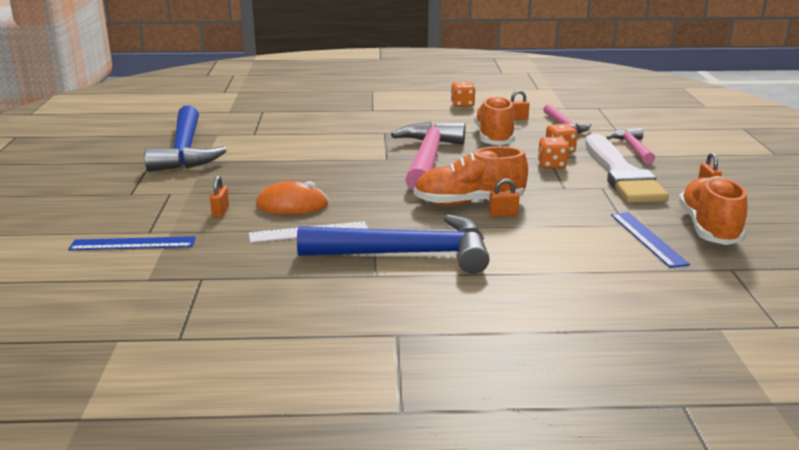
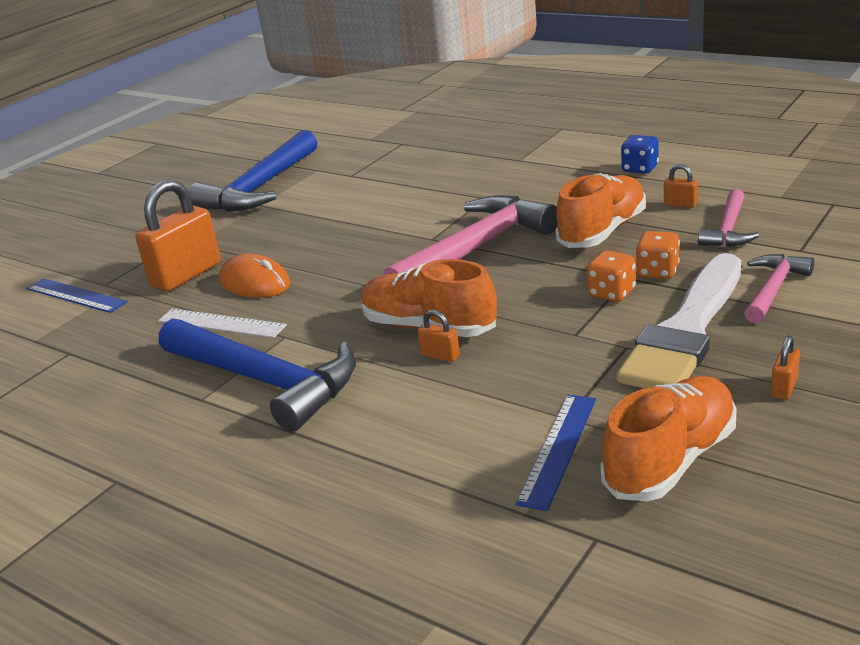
camera: 40 degrees right, 5 degrees up
(220, 212) = (186, 275): orange padlock -> orange padlock, size x2.32
(462, 105) = (640, 169): orange dice -> blue dice

